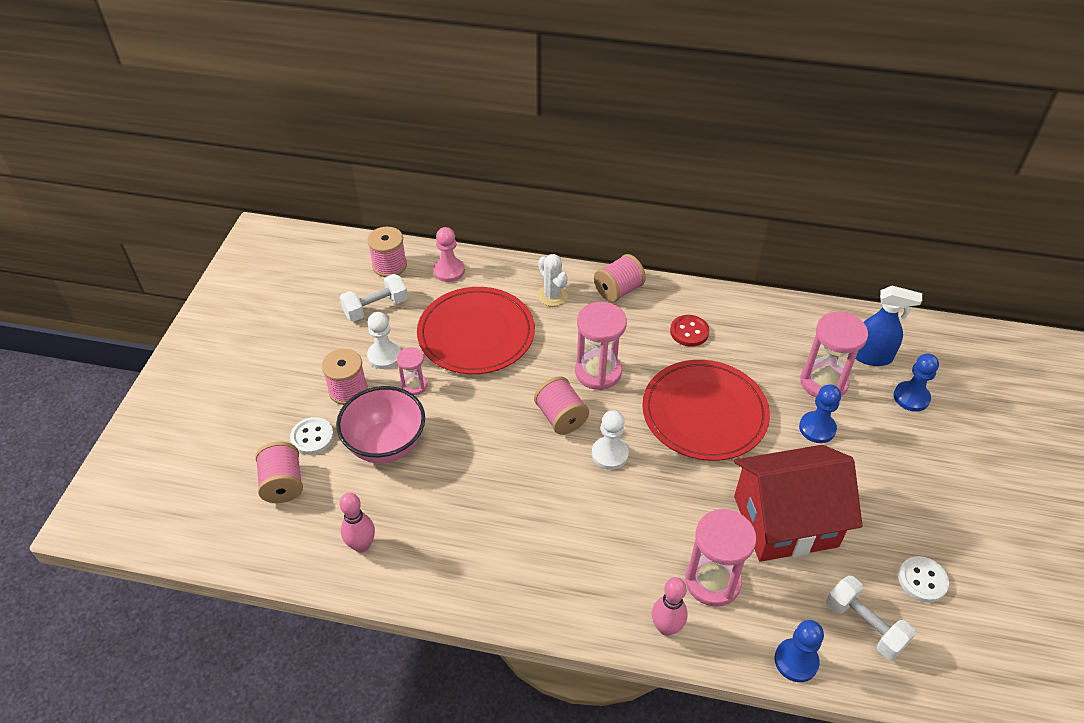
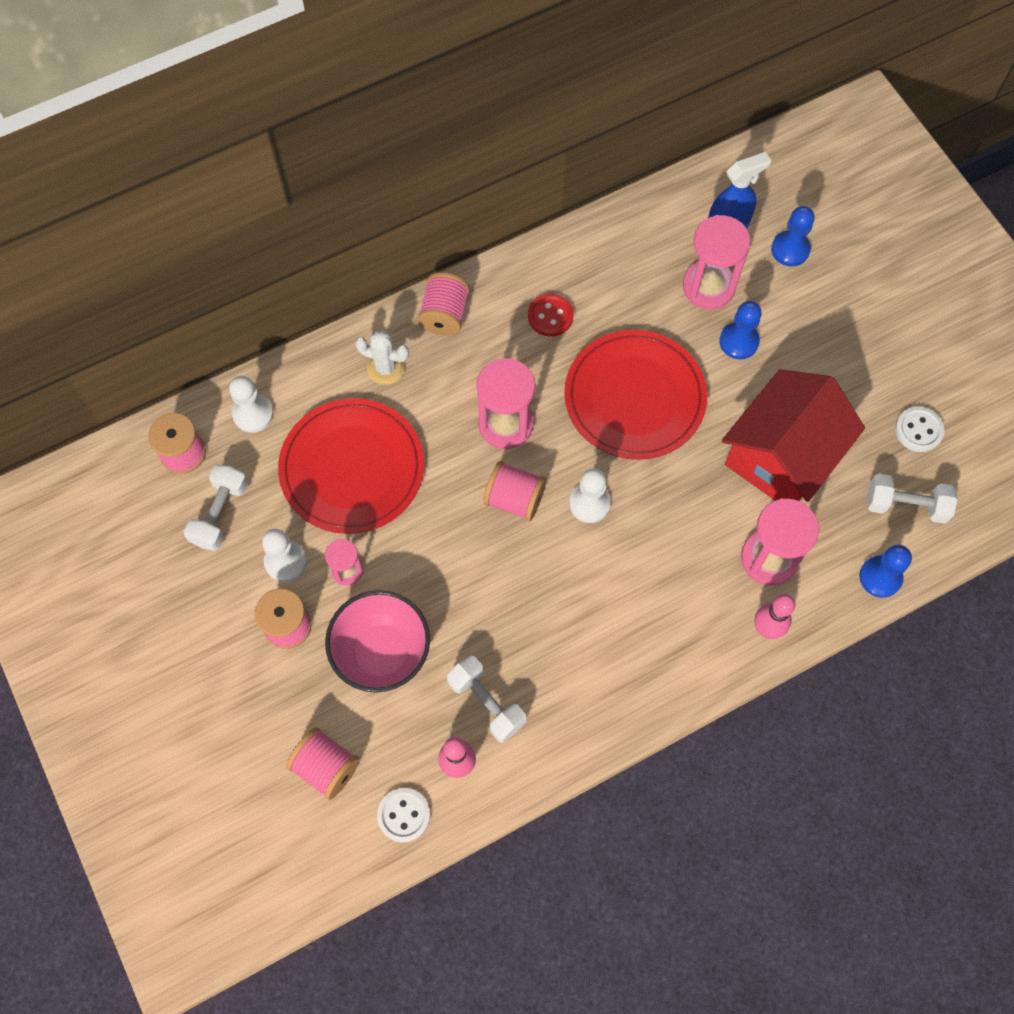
camera: 40 degrees left, 20 degrees up
(312, 437) = (304, 700): white button -> white button (404, 815)
(418, 523) = (486, 703): none -> white dumbbell
(449, 271) = (253, 414): pink pawn -> white pawn

